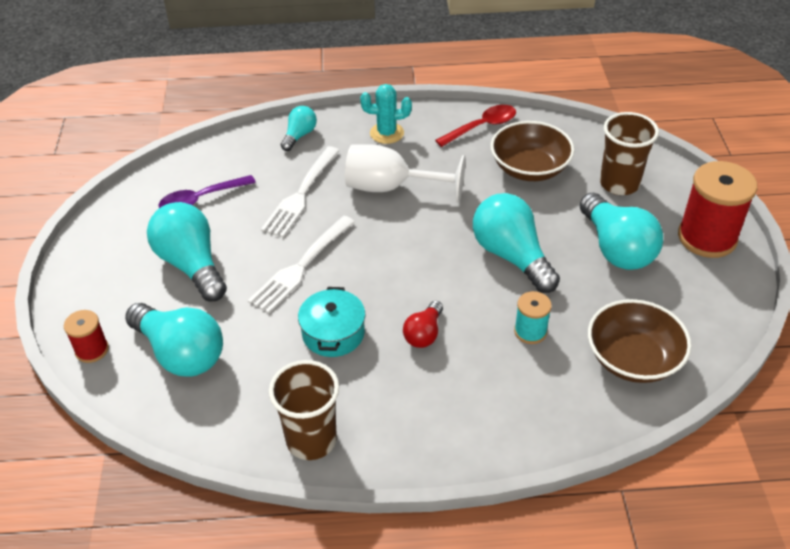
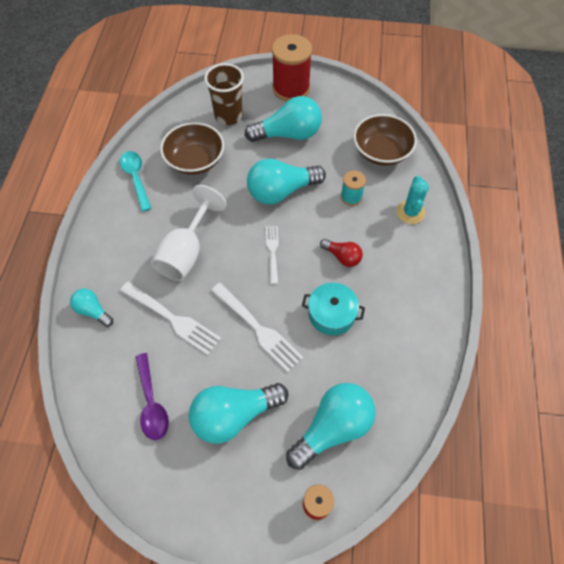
camera: 80 degrees left, 15 degrees up
(311, 440) = (425, 340): brown cup -> none
(387, 133) = (117, 243): turquoise cactus -> turquoise cactus (410, 212)
(412, 263) = (273, 252): none -> white fork
(482, 127) = (136, 178): red spoon -> turquoise spoon

